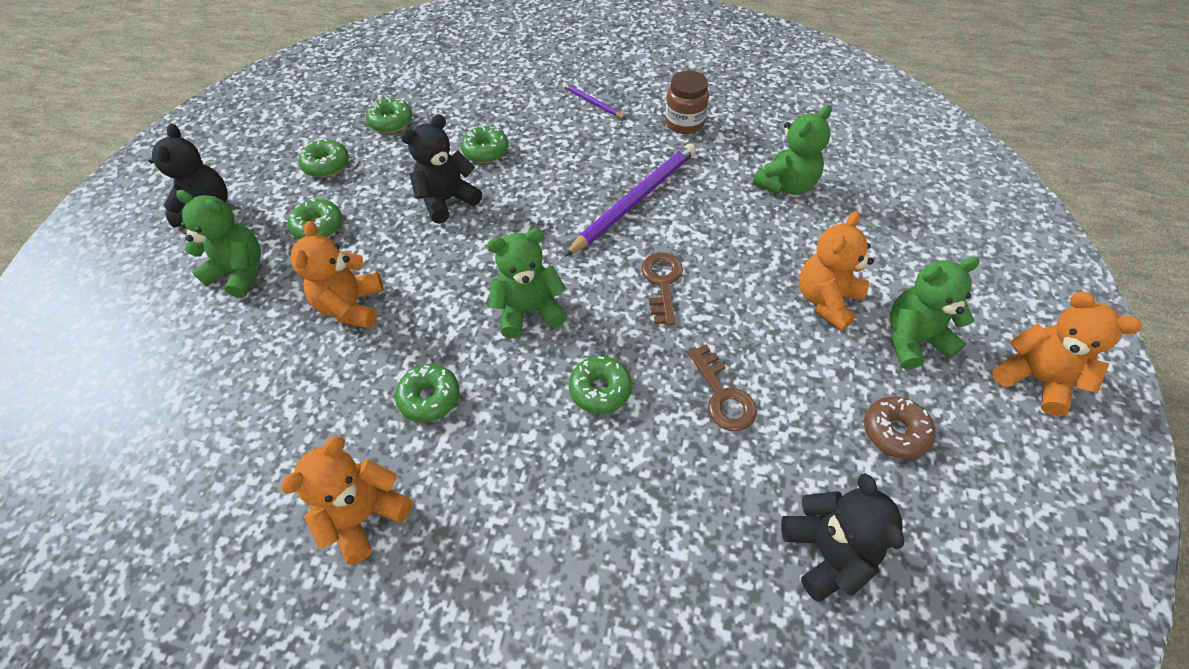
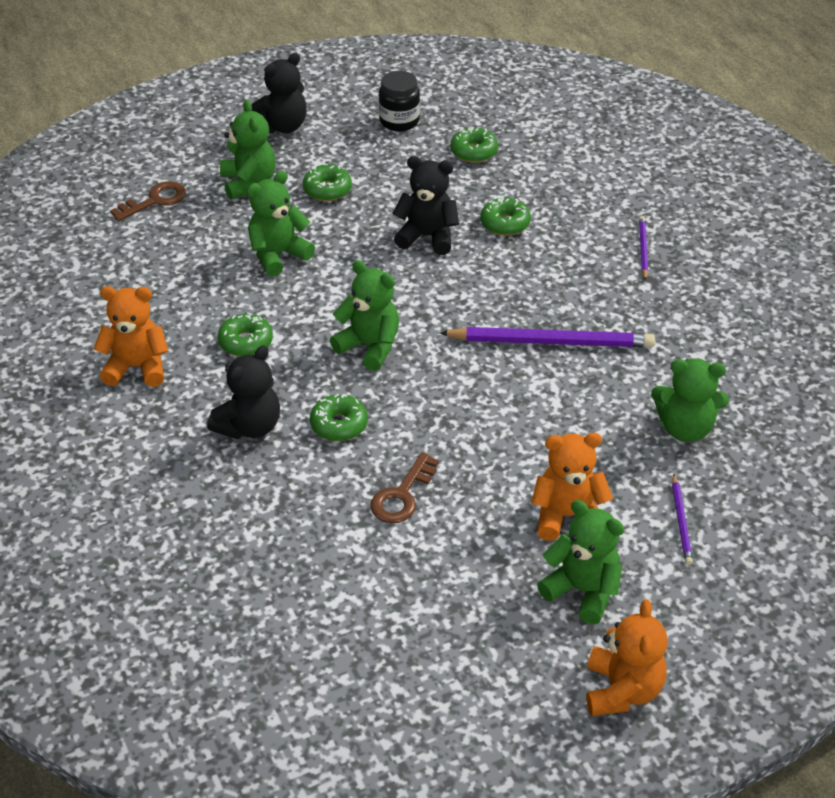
camera: 50 degrees right, 10 degrees down
(303, 140) = (399, 121): none -> black jar
(327, 165) = (389, 151): green donut -> none
(351, 306) = (278, 255): orange teddy bear -> green teddy bear
(662, 283) = (477, 405): brown key -> brown key (155, 201)
(684, 123) = (689, 321): brown jar -> none
(827, 552) = (321, 614): black teddy bear -> black teddy bear (249, 426)
(877, 241) = (681, 522): none -> purple pencil
(895, 432) = (468, 614): brown donut -> none

